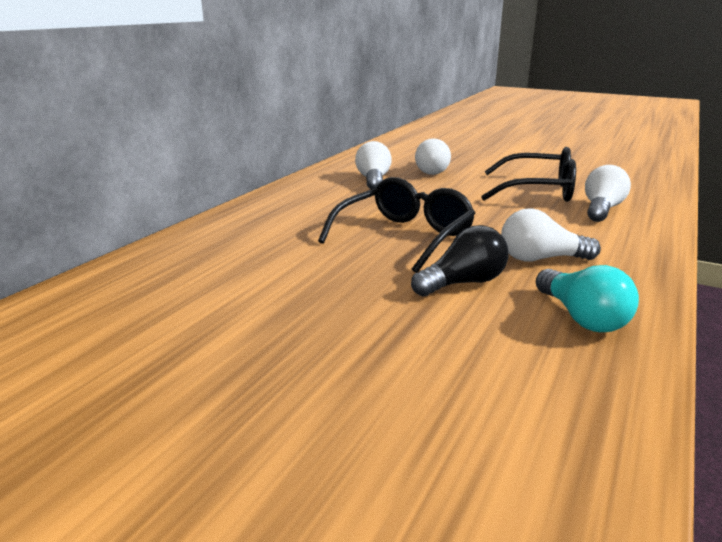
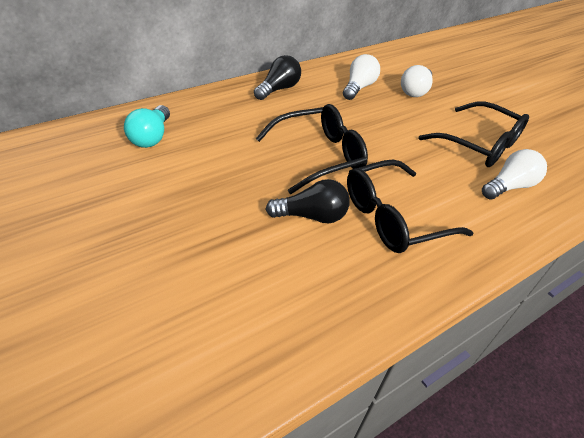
camera: 25 degrees right, 20 degrees up
(289, 200) = (278, 89): none -> black light bulb
(541, 259) = (393, 217): white light bulb -> black glasses
(581, 317) = (357, 282): turquoise light bulb -> turquoise light bulb (151, 137)

